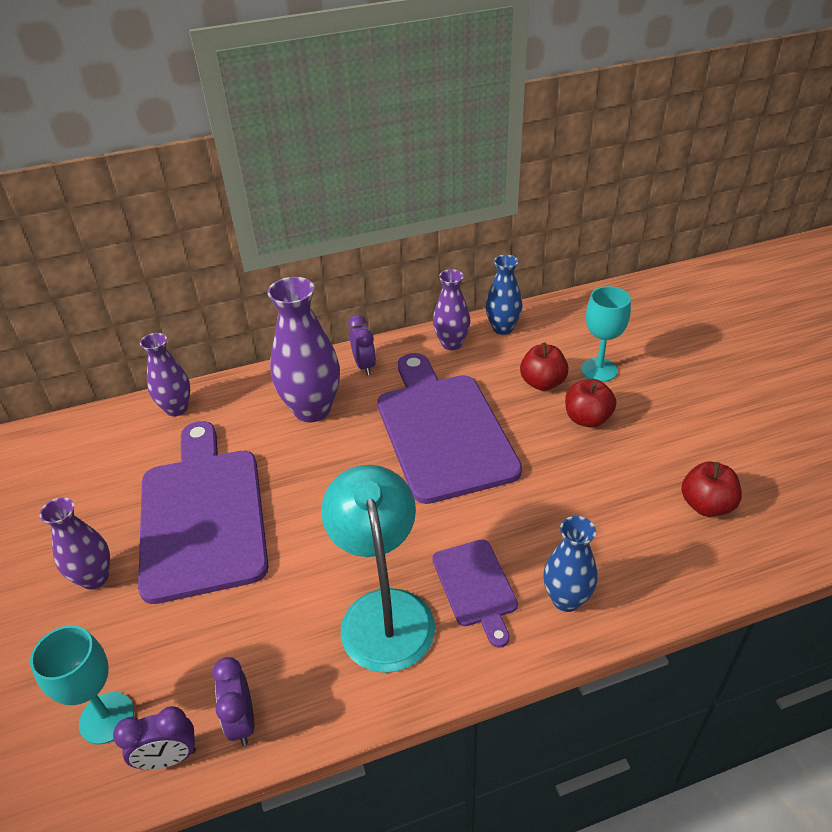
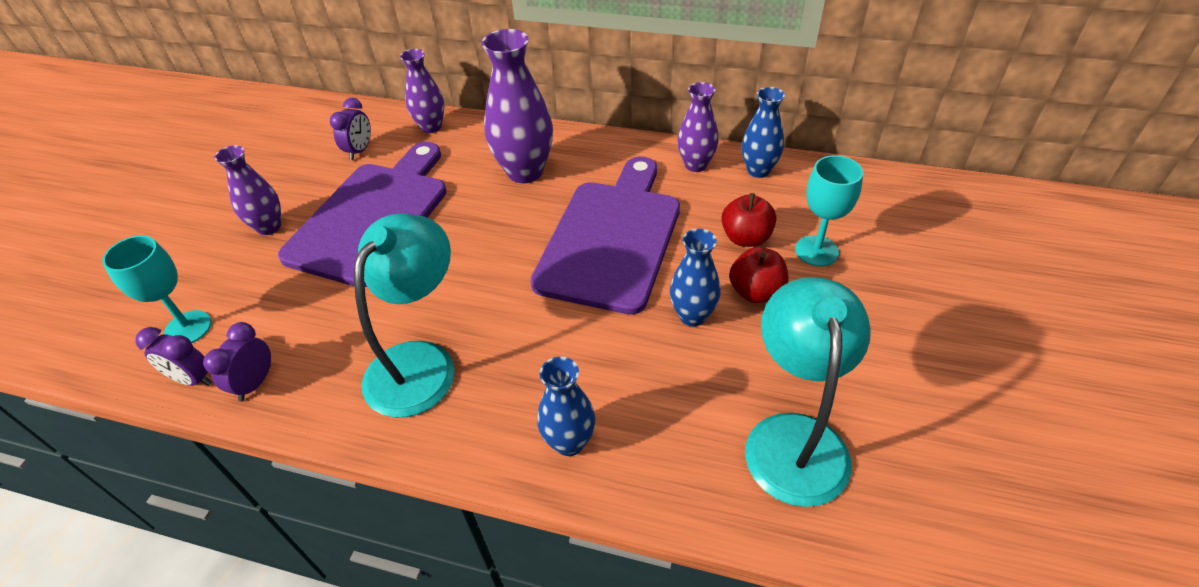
camera: 35 degrees right, 5 degrees up
(364, 366) = (601, 153): purple clock -> purple clock (360, 151)
(475, 586) = (507, 385): purple cutting board -> none
(561, 458) = (692, 316): none -> blue vase
(706, 505) = (794, 437): red apple -> turquoise lamp

